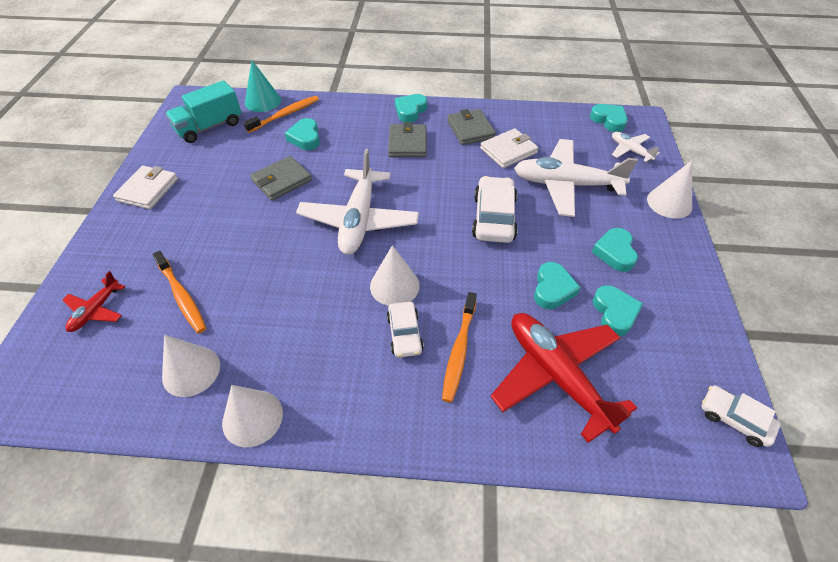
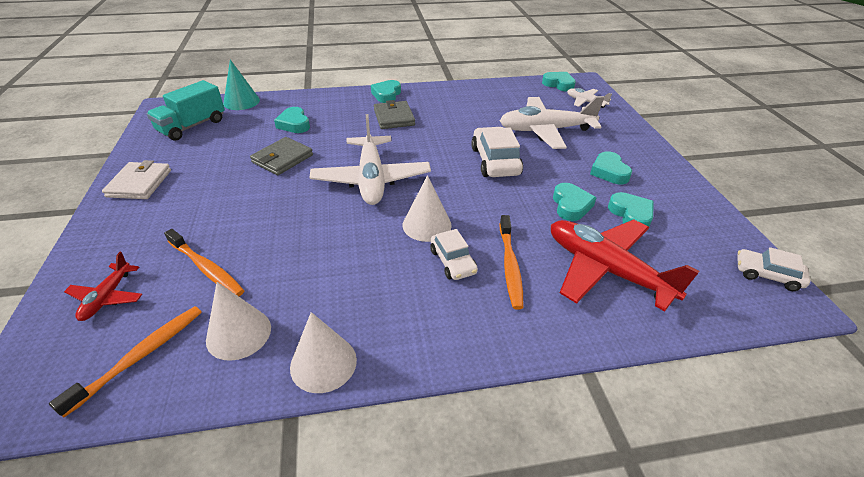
camera: 15 degrees left, 10 degrees down
(285, 115) = (268, 109): orange toothbrush -> orange toothbrush (140, 356)
(470, 129) = (446, 102): grey wallet -> none
(508, 151) = (486, 113): white wallet -> none
(669, 203) = (634, 132): white cone -> none

